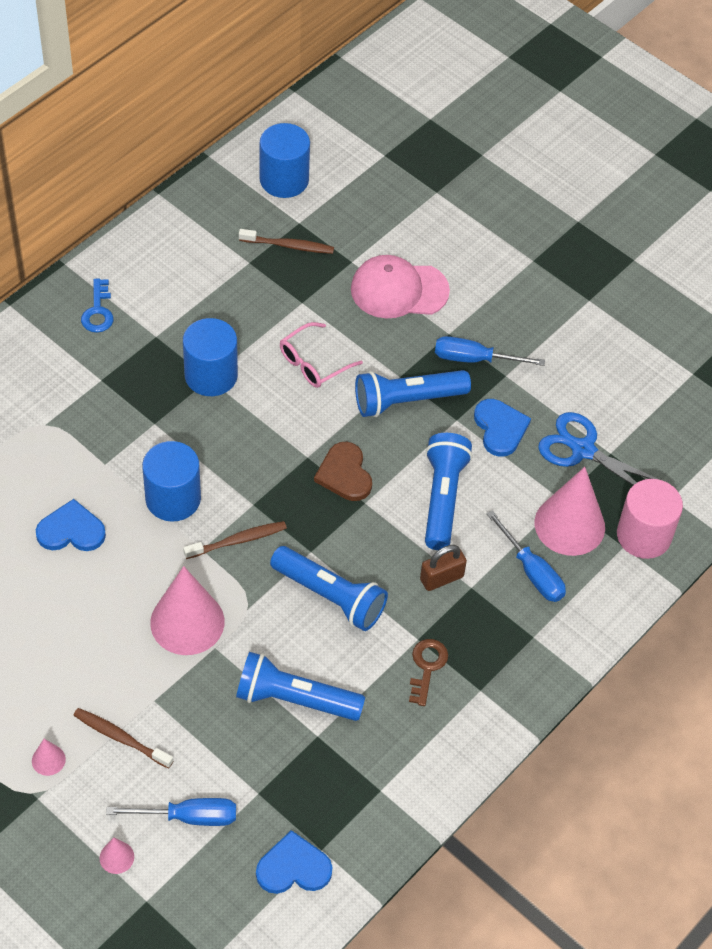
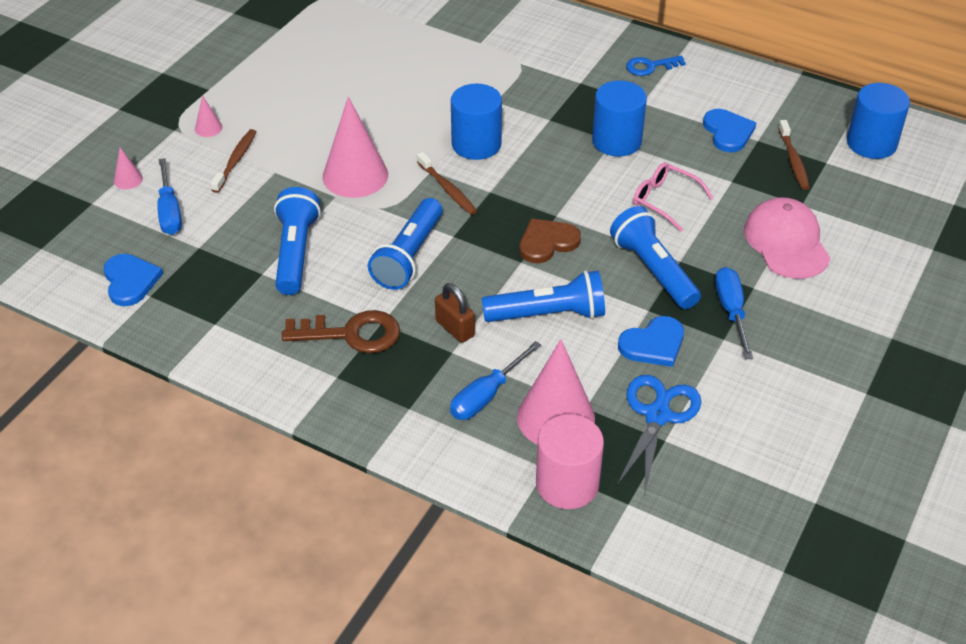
camera: 80 degrees right, 10 degrees down
(71, 530) = (423, 97): blue heart -> blue heart (728, 132)
(427, 667) = (352, 334): brown key -> brown key, size x1.58

